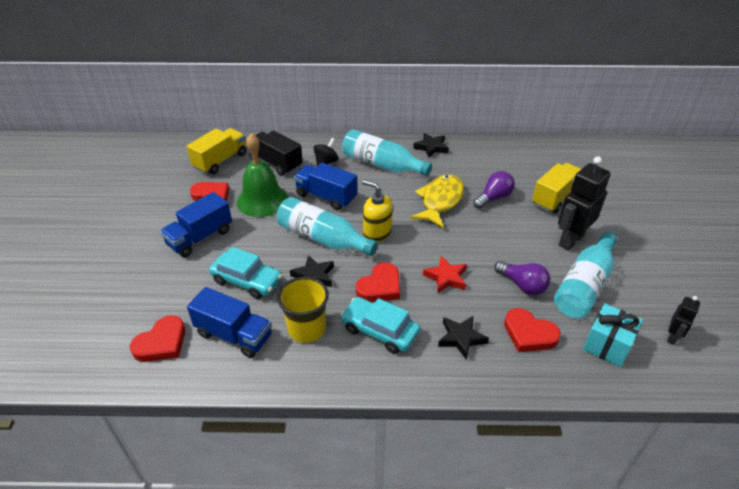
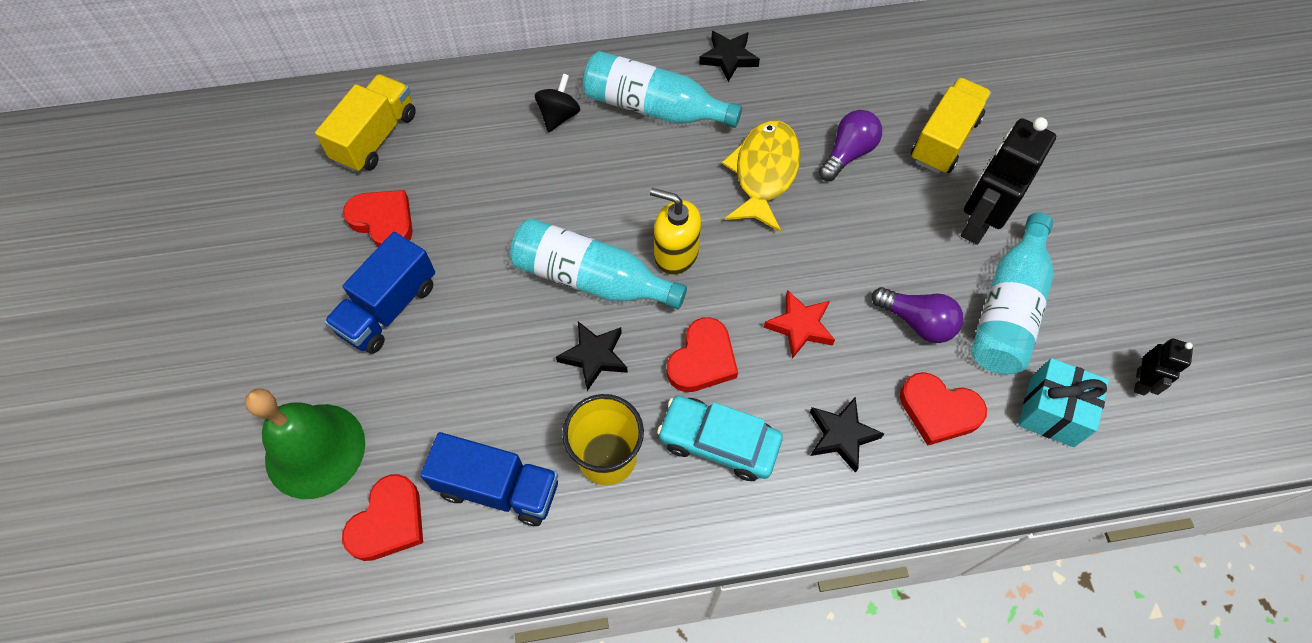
camera: 10 degrees left, 20 degrees up
(247, 280) = (490, 382): turquoise car -> none
(262, 200) = (471, 214): green bell -> green bell (315, 450)
(276, 163) = (474, 129): black truck -> none
(326, 197) = (576, 191): blue truck -> none

